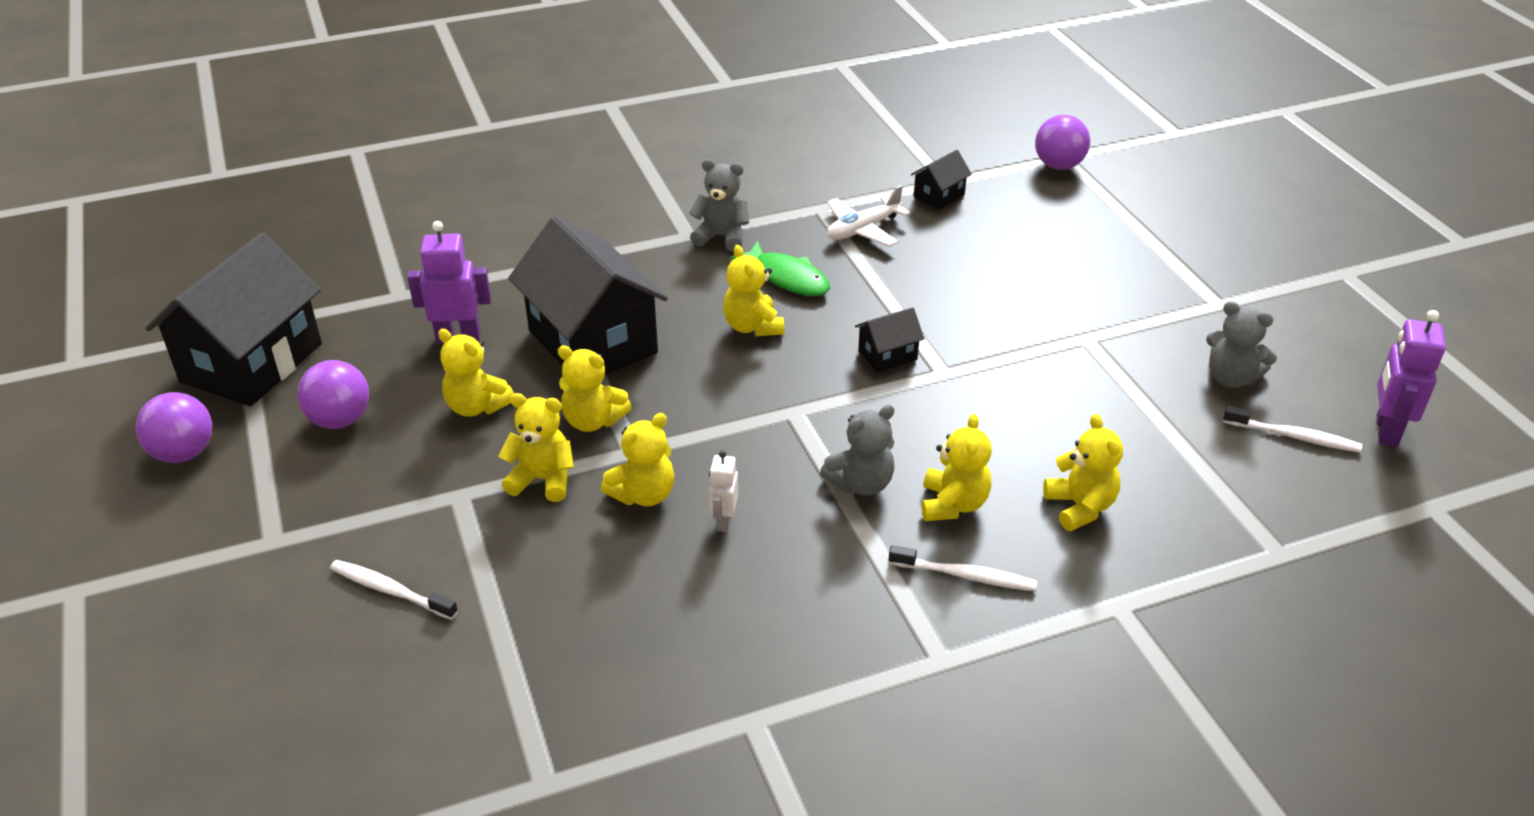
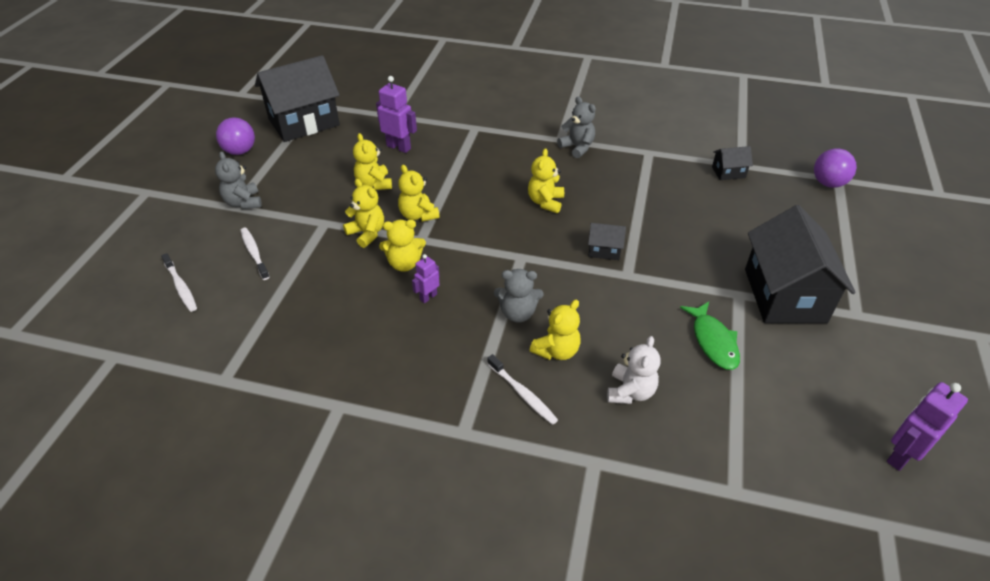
camera: 35 degrees right, 5 degrees up
(340, 420) = (312, 164): purple ball -> none
(592, 342) = (457, 175): black house -> black house (784, 295)
(723, 521) = (428, 297): white robot -> purple robot
(787, 278) = (591, 184): green fish -> green fish (713, 341)
(863, 230) = (661, 174): white plane -> none
(1080, 507) = (630, 392): yellow teddy bear -> white teddy bear
(1231, 378) = (815, 364): grey teddy bear -> grey teddy bear (243, 203)
(1294, 436) = (824, 424): white toothbrush -> white toothbrush (181, 287)

